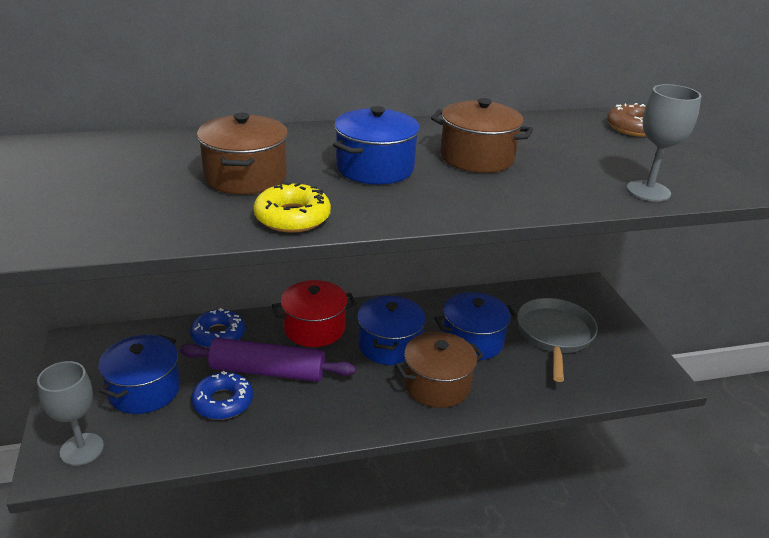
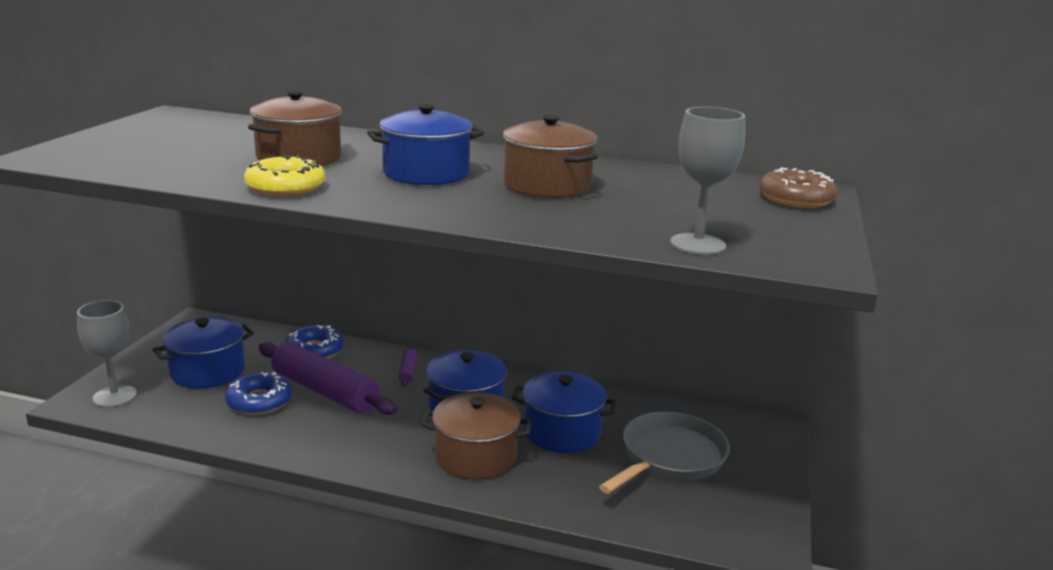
camera: 30 degrees right, 10 degrees down
(314, 328) = (407, 371): red pot -> purple rolling pin

